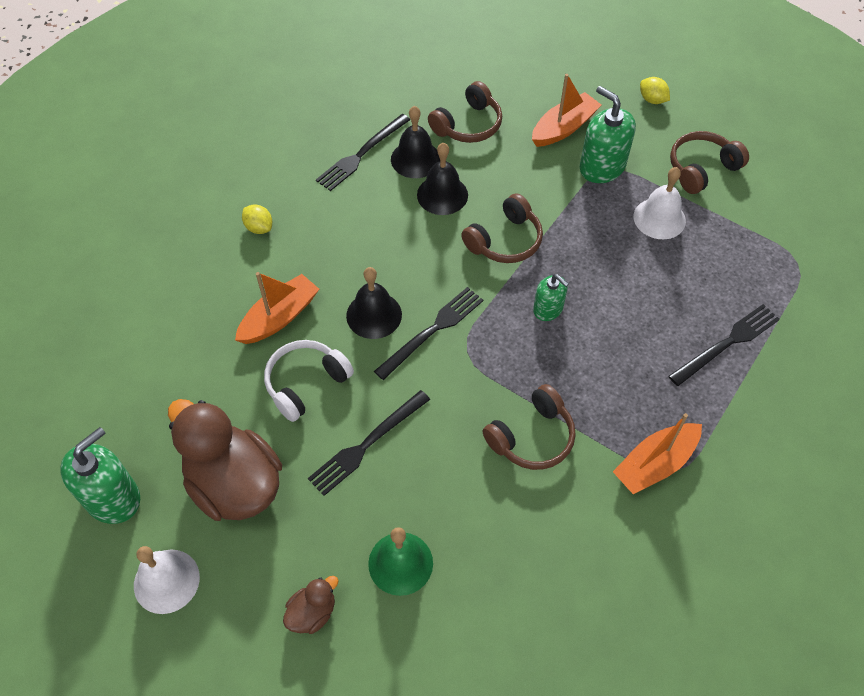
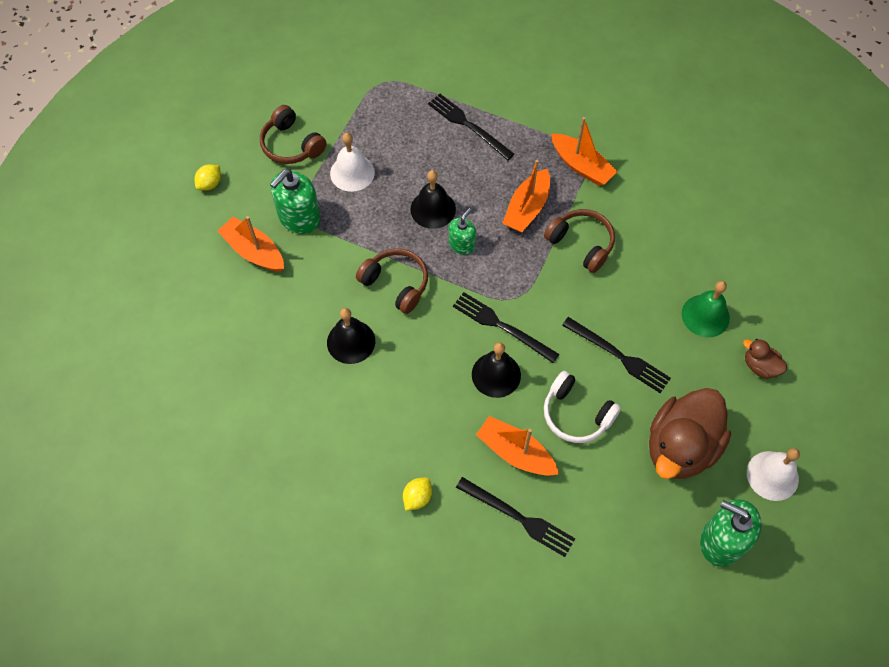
camera: 100 degrees left, 5 degrees up
(361, 154) = (309, 422): black fork -> black fork (518, 517)
(415, 159) = (309, 372): black bell -> black bell (433, 209)
(468, 125) = (258, 332): brown headphones -> none
(592, 386) = (527, 208): none -> orange boat

